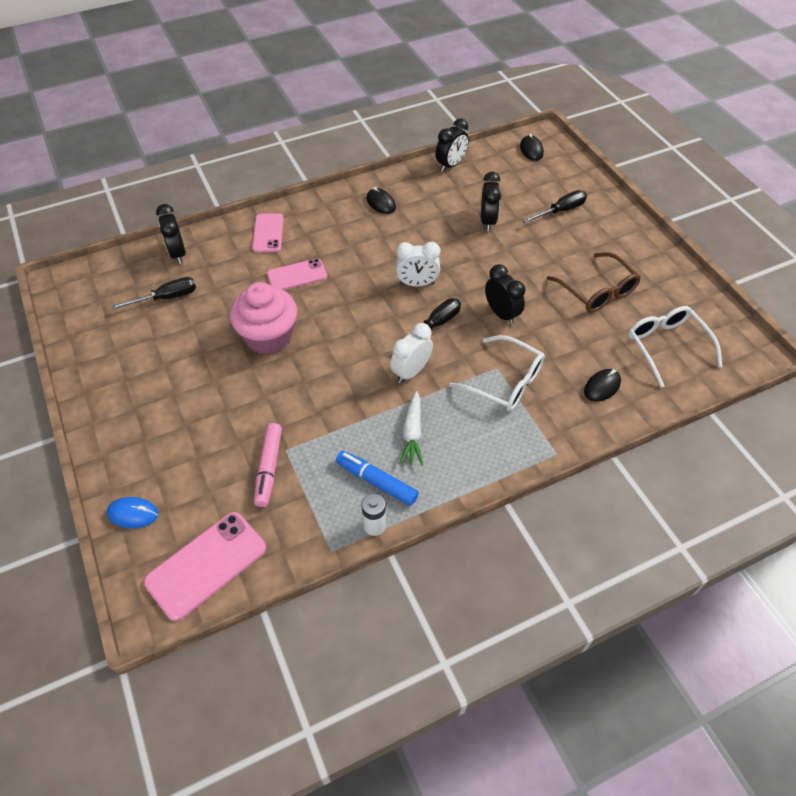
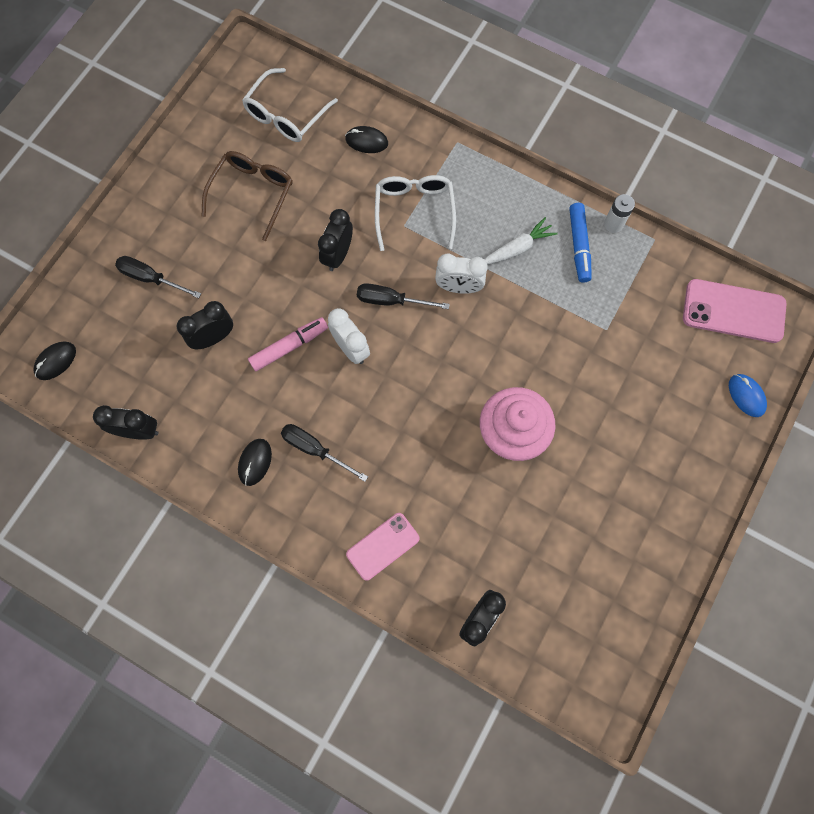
camera: 125 degrees left, 20 degrees up
(166, 298) = (541, 572): black screwdriver -> black screwdriver (315, 449)
(269, 468) = (631, 329): pink marker -> pink marker (289, 346)
(297, 275) = (420, 468): pink phone -> none

